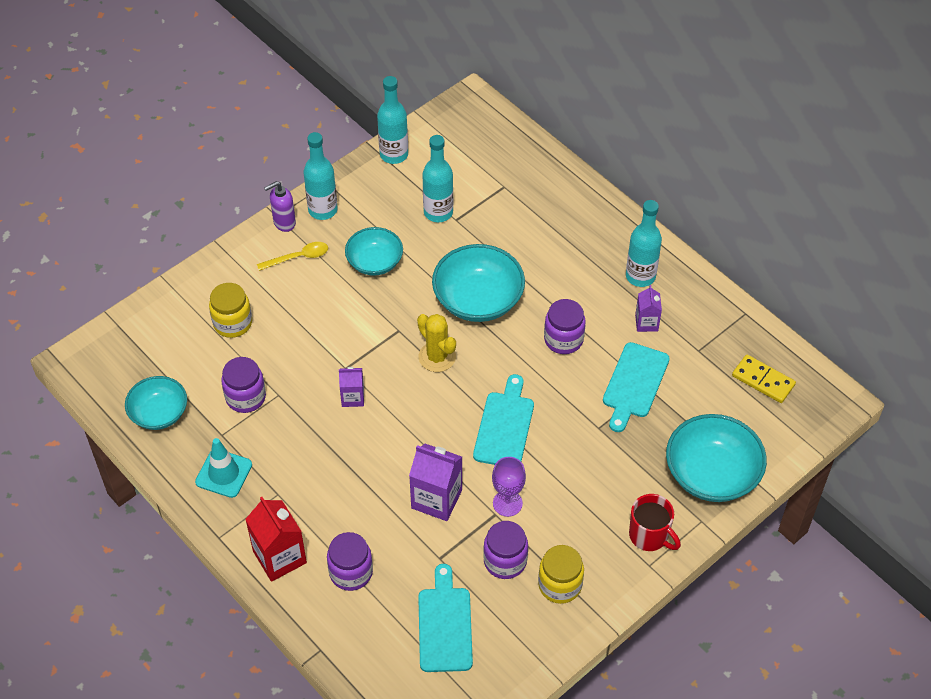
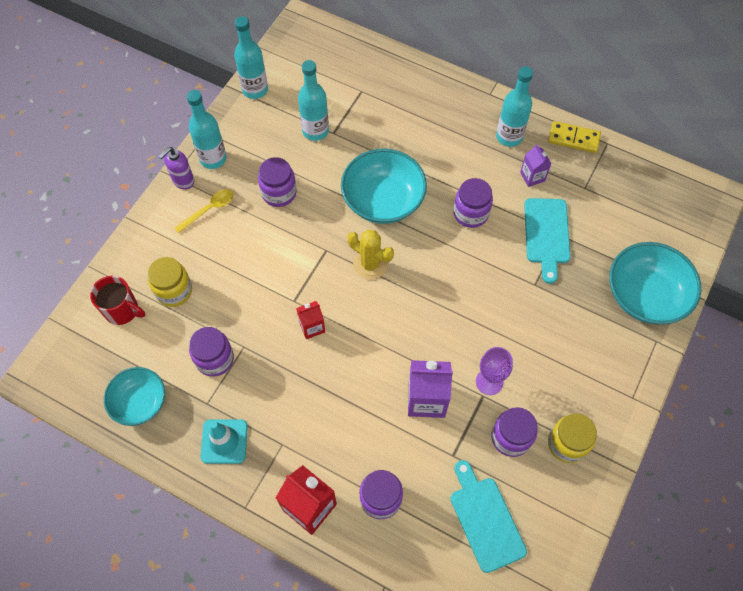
camera: 20 degrees left, 10 degrees up
(353, 397) = (312, 327): purple carton -> red carton
(374, 262) = (279, 193): turquoise bowl -> purple jar
(505, 426) = (456, 309): turquoise cutting board -> none
(649, 536) = (620, 370): red mug -> red mug (122, 310)
(763, 380) = (648, 197): yellow domino -> yellow domino (573, 138)

